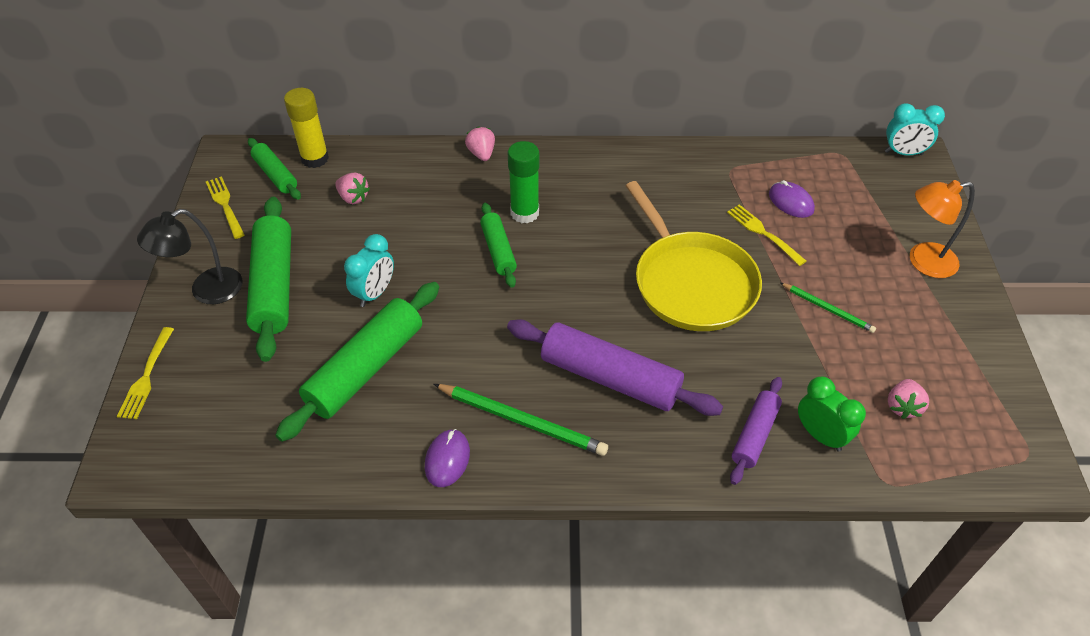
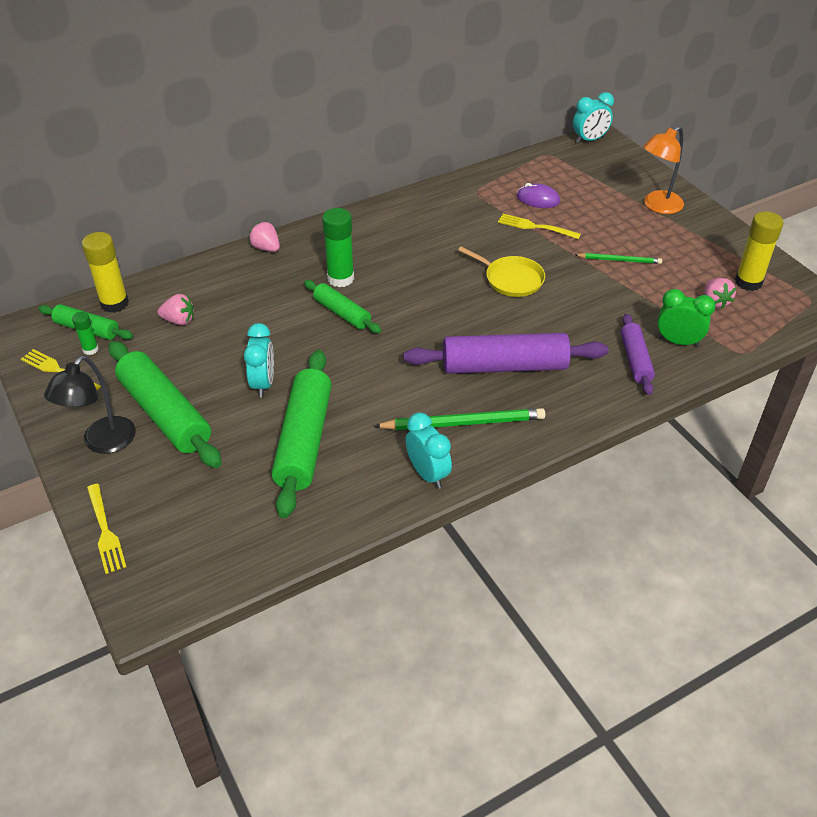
camera: 30 degrees left, 5 degrees down
(263, 196) = (90, 349): none -> green glue stick
(447, 459) = (428, 474): purple mouse -> turquoise clock
(691, 283) = (511, 279): yellow pan -> yellow pan, size x0.54
(963, 399) = (748, 282): none -> yellow glue stick

